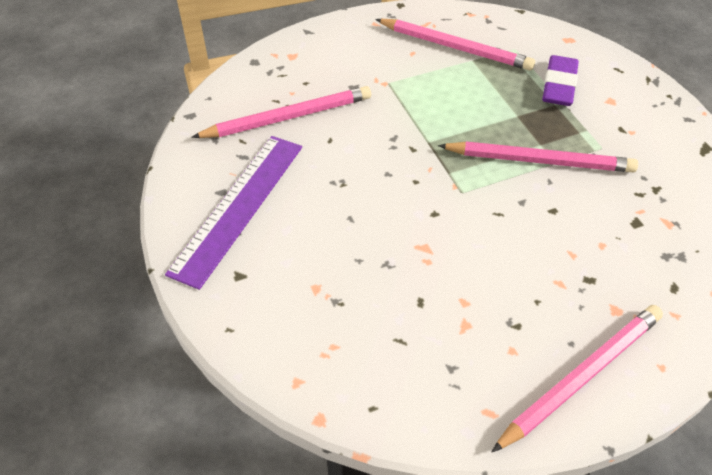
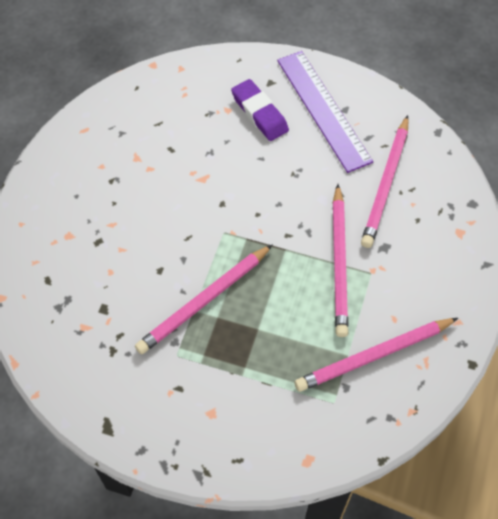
camera: 130 degrees right, 10 degrees up
(559, 85) = (261, 391): purple eraser -> purple eraser (259, 113)
(581, 377) = (56, 182): pink pencil -> pink pencil (339, 262)

